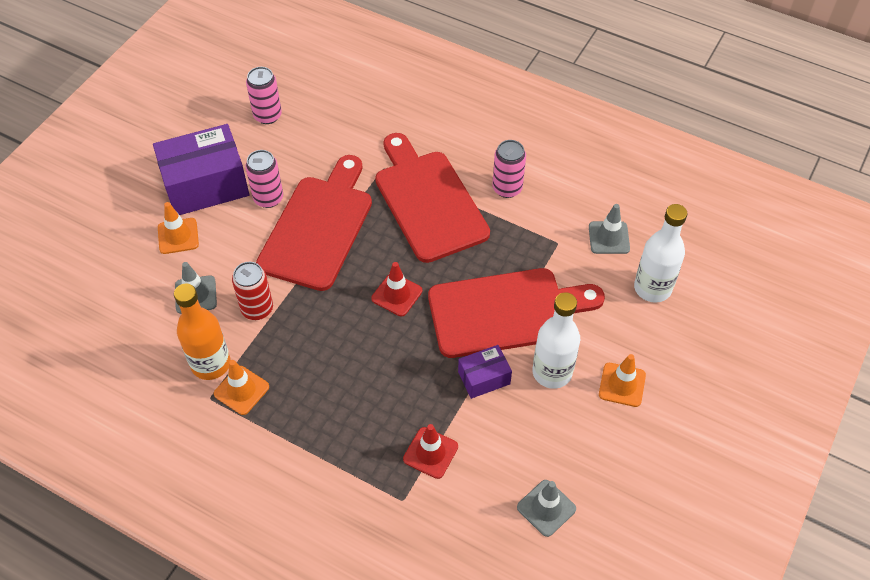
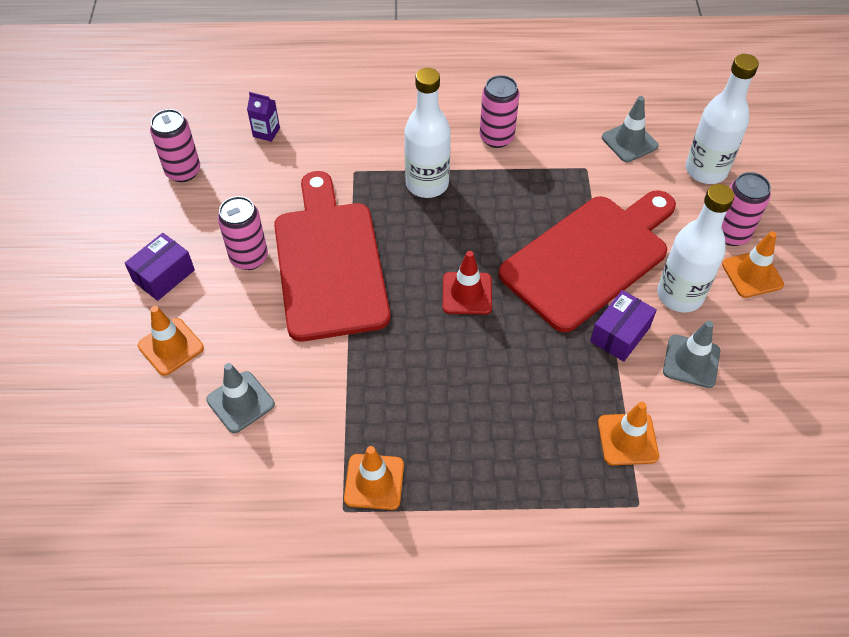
camera: 30 degrees left, 0 degrees up
(206, 185) = (163, 275): purple box -> purple box, size x0.51
(211, 364) = (316, 471): orange bottle -> none
(257, 309) = (325, 382): red can -> none
(343, 111) = (266, 132): none -> purple carton
(428, 201) = (427, 184): red cutting board -> white bottle
(430, 453) = (627, 439): red traffic cone -> orange traffic cone
(546, 508) = (781, 433): grey traffic cone -> grey traffic cone (691, 361)
(631, 346) = (731, 234): none -> pink can

